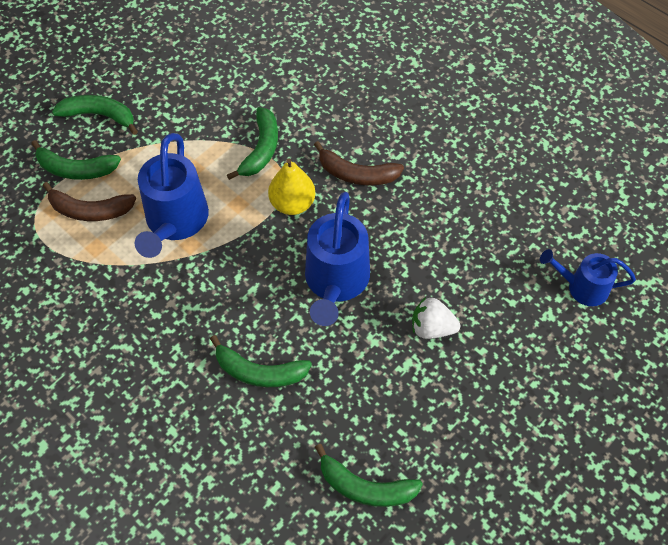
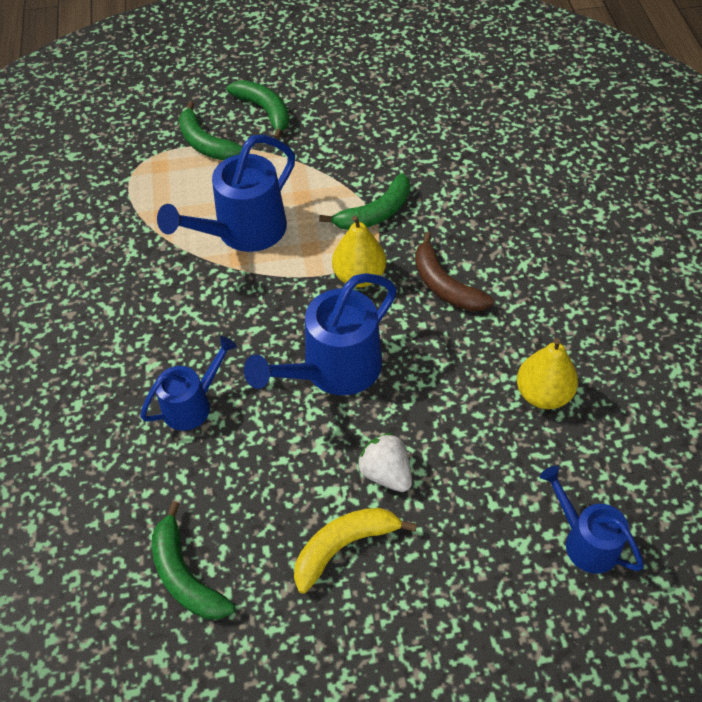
camera: 40 degrees right, 5 degrees down
(90, 210) = (186, 182): brown banana -> none
(259, 372) = (193, 404): green banana -> blue watering can
(448, 393) = (344, 546): none -> yellow banana
(482, 210) = (543, 394): none -> yellow pear

